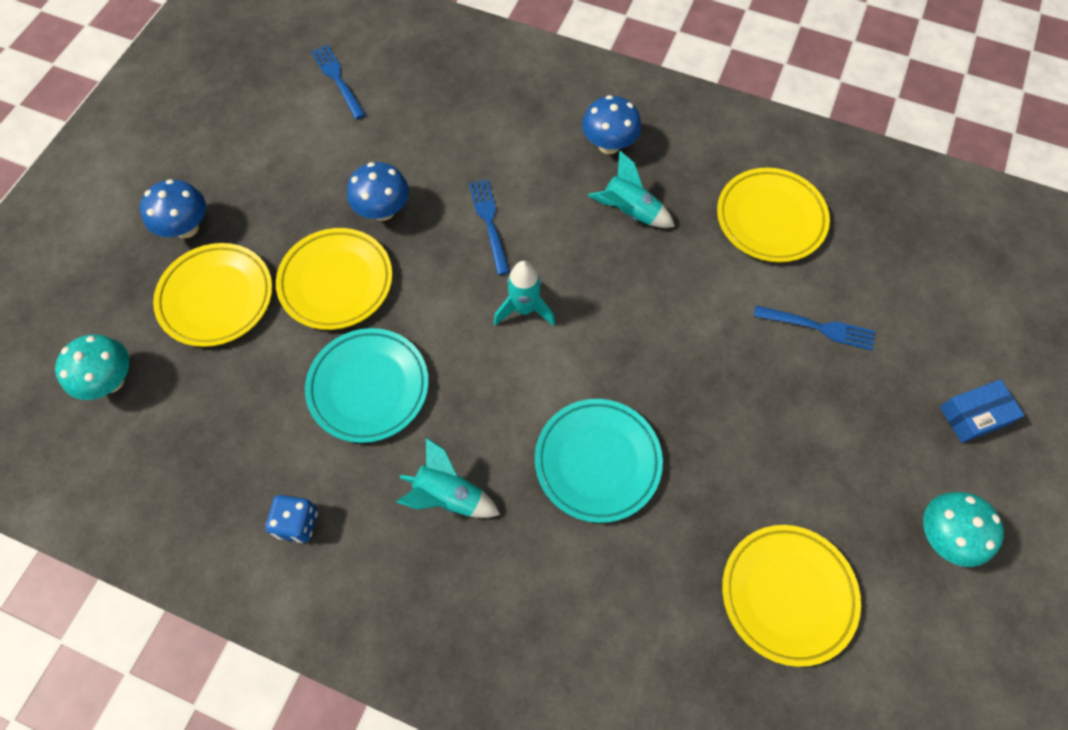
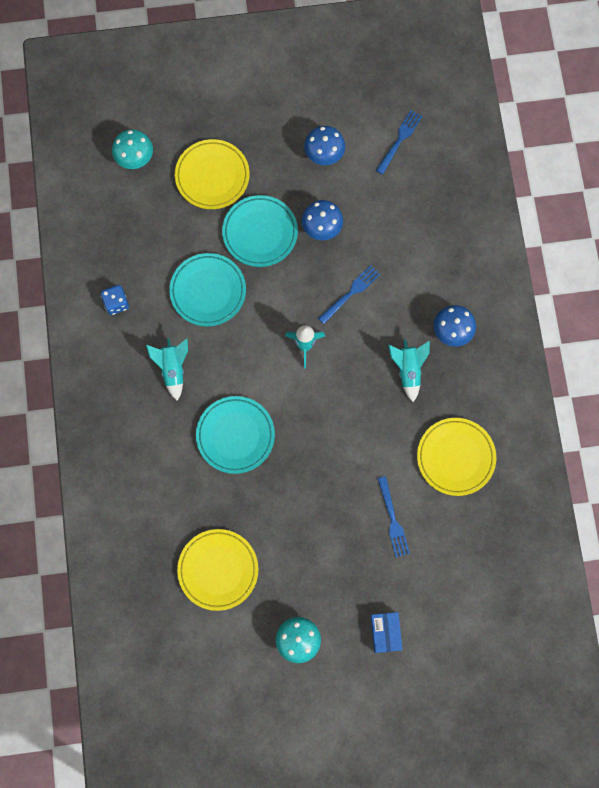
camera: 60 degrees right, 10 degrees up
(187, 228) = (244, 129): blue mushroom -> blue mushroom (324, 155)
(336, 282) = (260, 233): yellow plate -> turquoise plate
(974, 415) = (385, 632): blue box -> blue box turned 45 degrees clockwise

